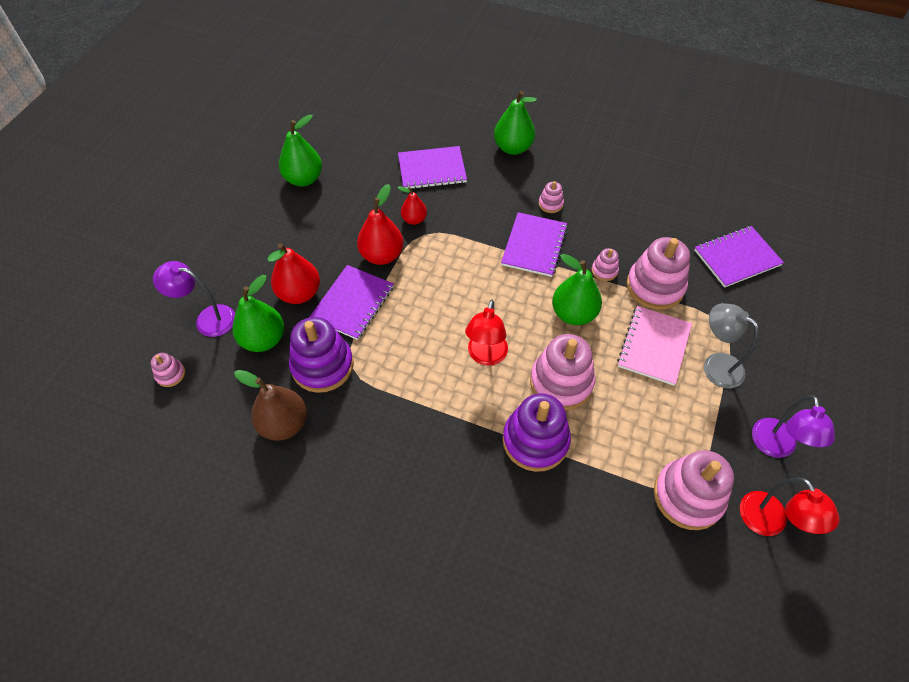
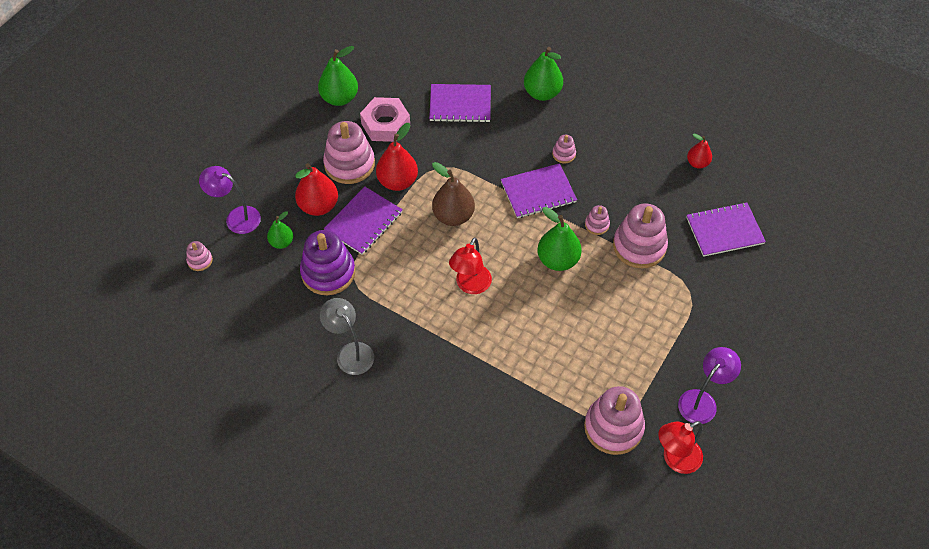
camera: 10 degrees right, 0 degrees up
(263, 339) = (281, 242): green pear -> green pear, size x0.60
(284, 424) = (288, 316): brown pear -> brown pear (453, 216)
(358, 199) = (385, 124): none -> pink nut
(414, 219) = (433, 152): red pear -> red pear (697, 163)
(534, 246) = (538, 192): purple notebook -> purple notebook turned 45 degrees clockwise
(535, 440) = (496, 363): purple stacking toy -> none
(561, 382) = (531, 318): pink stacking toy -> pink stacking toy (349, 164)
(654, 346) = (622, 299): pink notebook -> none
(715, 365) = (672, 324): grey lamp -> grey lamp (350, 352)
(769, 523) = (675, 459): red lamp -> red lamp turned 75 degrees clockwise
(775, 447) = (702, 401): purple lamp -> purple lamp turned 150 degrees counterclockwise

